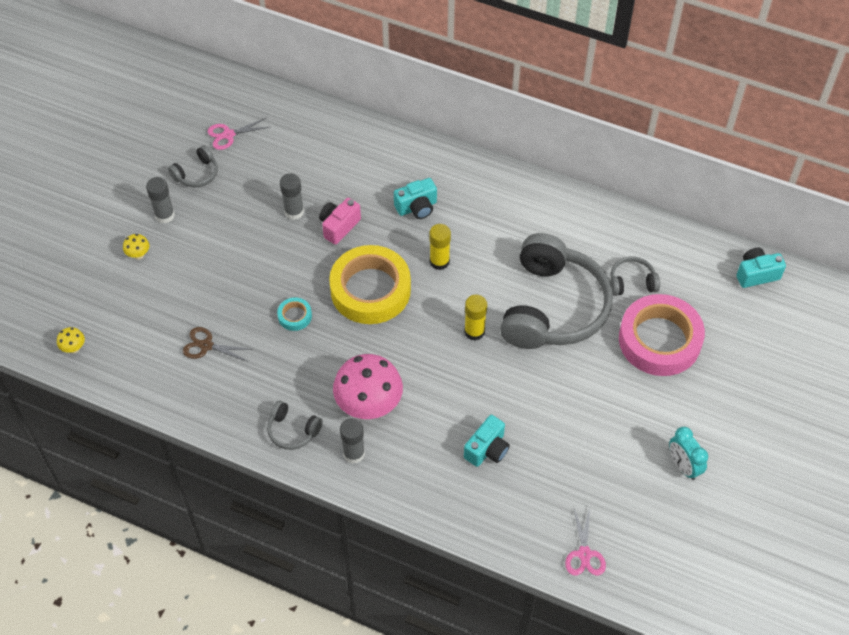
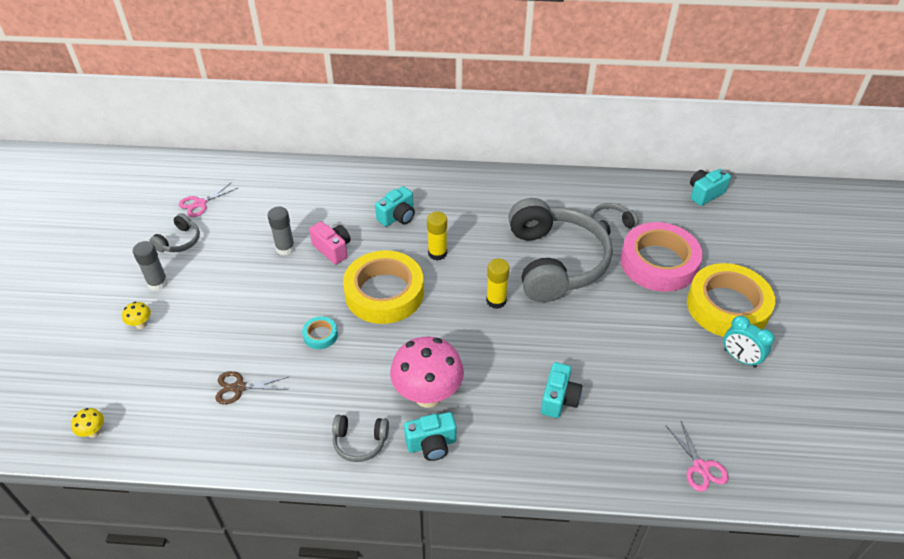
camera: 20 degrees left, 10 degrees down
(339, 226) = (333, 249): pink camera -> pink camera turned 120 degrees clockwise
(354, 453) = (431, 444): grey glue stick -> turquoise camera
(703, 409) = (727, 306): none -> yellow tape

